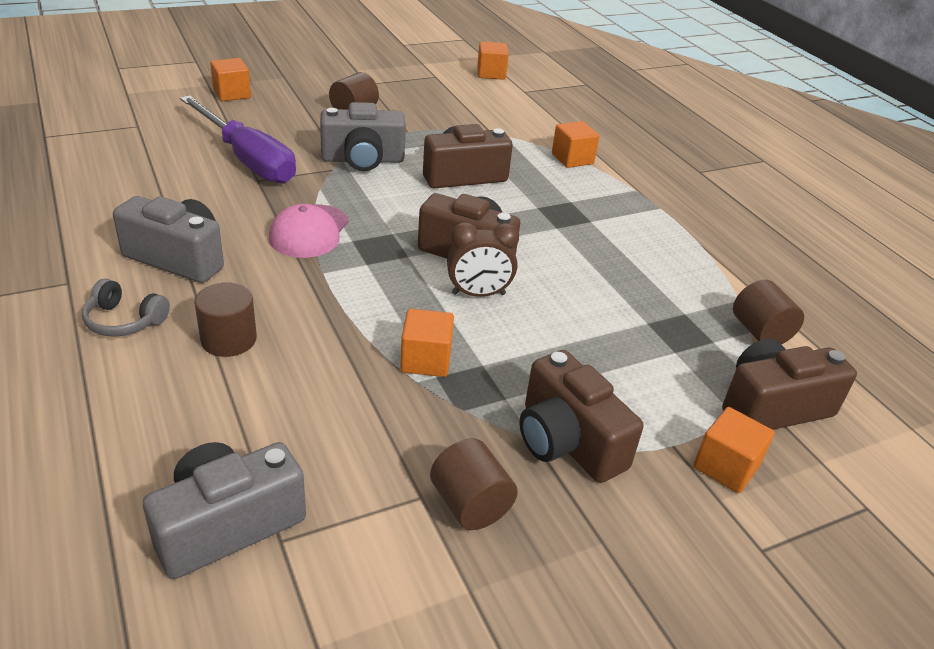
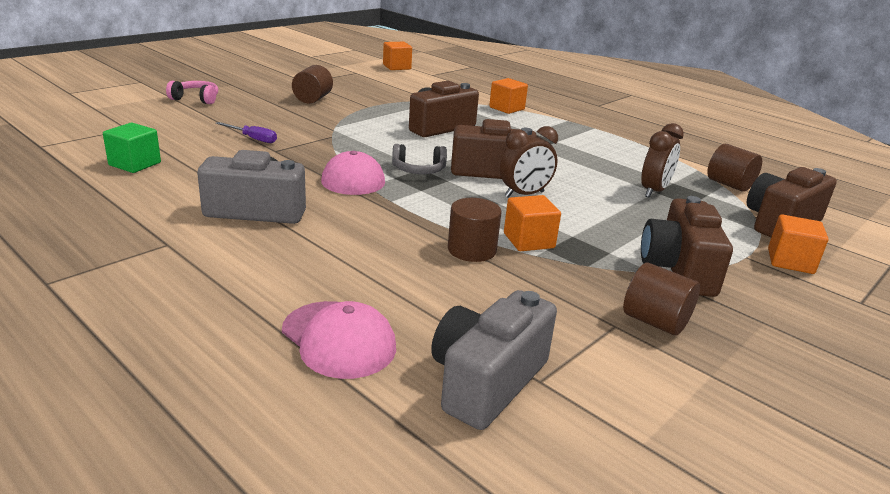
camera: 20 degrees left, 10 degrees down
(110, 175) = (135, 164): none -> green cube
(124, 321) = (250, 261): grey headphones -> grey headphones (418, 170)
(131, 435) = (339, 339): none -> pink cap
(229, 339) = (358, 257): brown cylinder -> brown cylinder (472, 250)
(232, 94) = (196, 99): orange cube -> pink headphones
(247, 159) = (253, 139): purple screwdriver -> purple screwdriver, size x0.41
(363, 160) = (351, 127): grey camera -> none
(567, 442) = (678, 269): brown camera -> brown camera turned 60 degrees clockwise
(646, 321) = (654, 191): none -> brown clock

